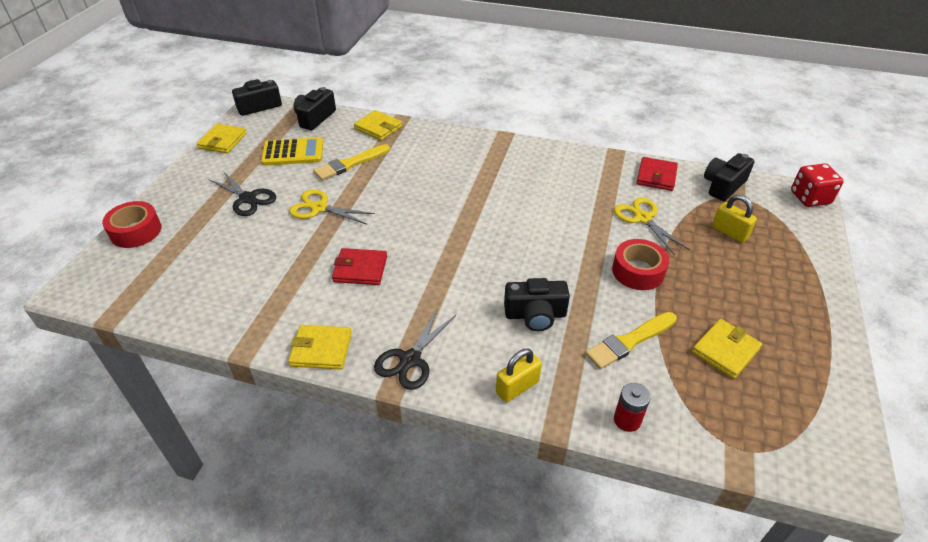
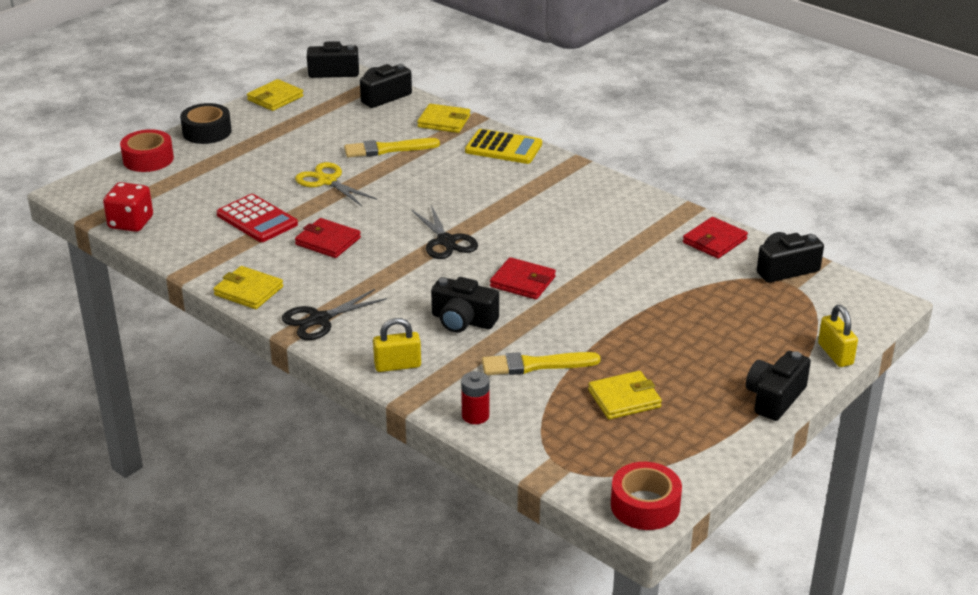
camera: 25 degrees right, 10 degrees down
(178, 188) = (207, 132): none -> black tape
(248, 198) = (265, 156): black scissors -> black scissors (446, 241)
(280, 266) = (257, 219): none -> red calculator
(293, 152) = (337, 125): yellow calculator -> yellow calculator (503, 148)
(378, 128) = (444, 121): yellow wallet -> yellow wallet turned 45 degrees counterclockwise
(552, 258) = (523, 282): none -> red wallet
(638, 271) = (602, 316): red tape -> red tape (645, 505)
(642, 218) = (656, 274): yellow scissors -> none
(729, 232) = (741, 311): yellow padlock -> yellow padlock (835, 354)
(810, 198) = (879, 306): red dice -> red dice (131, 223)
(826, 306) = (774, 398): none -> black camera

